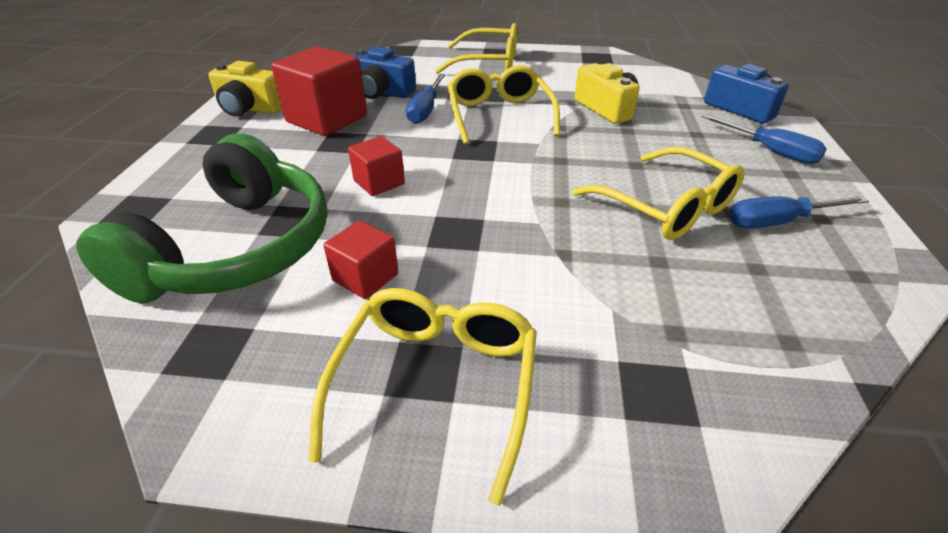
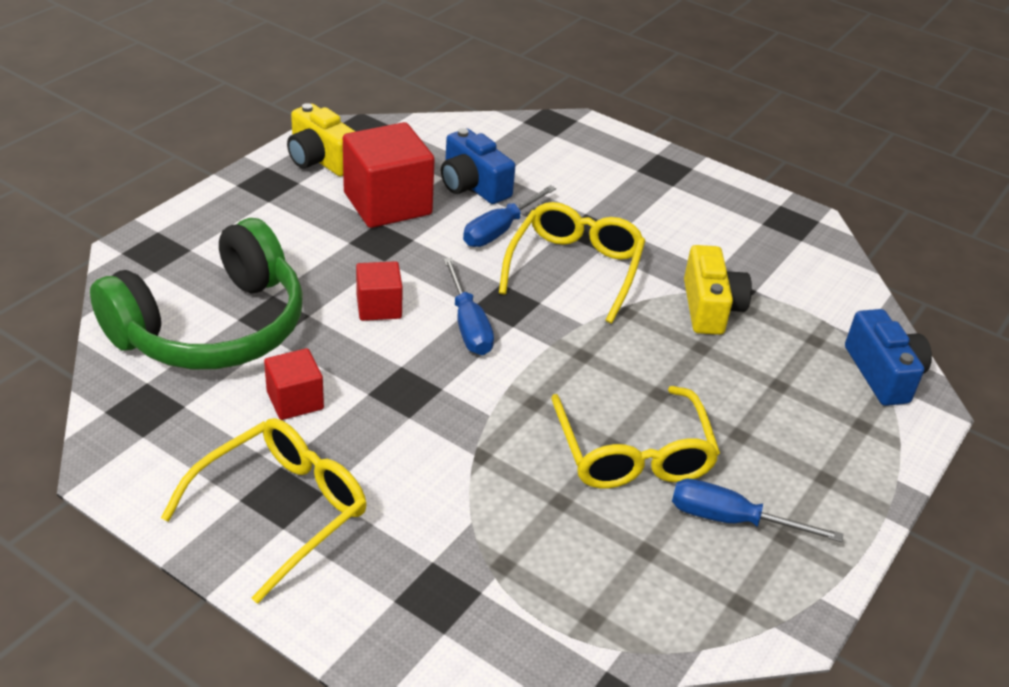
camera: 25 degrees right, 0 degrees up
(488, 63) = (637, 181): yellow glasses -> none
(770, 151) = (839, 442): blue screwdriver -> blue screwdriver (468, 325)

